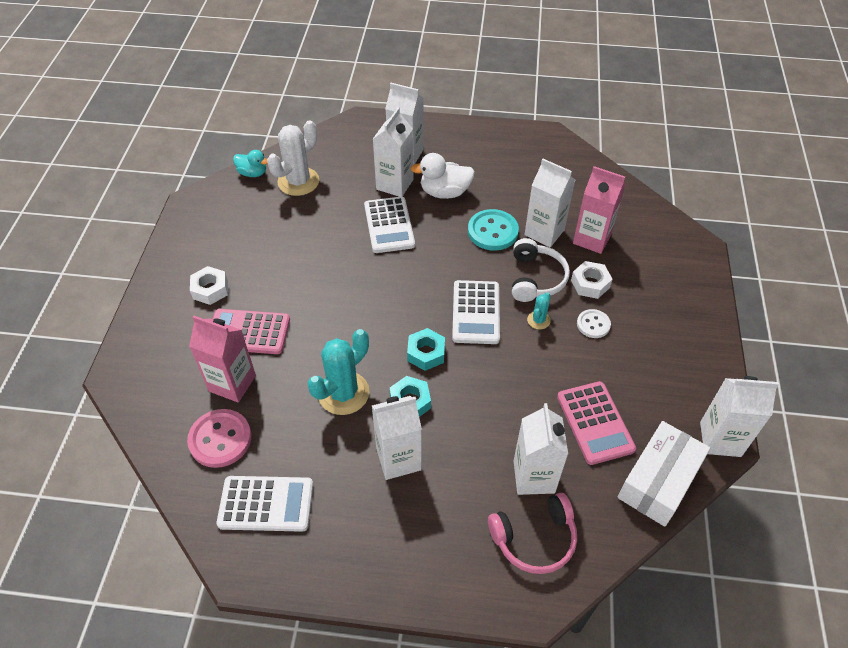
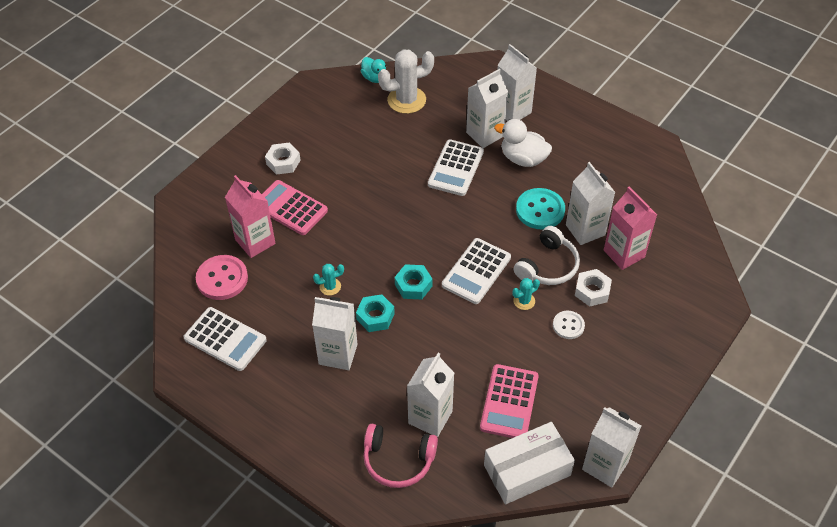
camera: 30 degrees right, 0 degrees up
(343, 393) = (330, 287): turquoise cactus -> turquoise cactus, size x0.48

